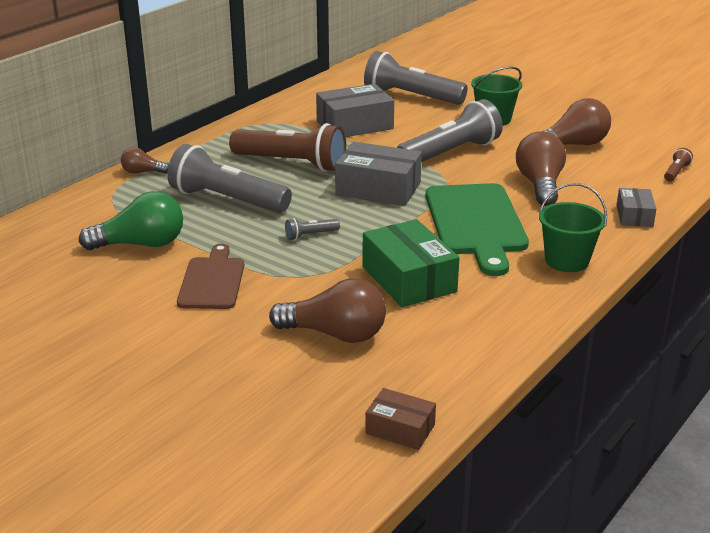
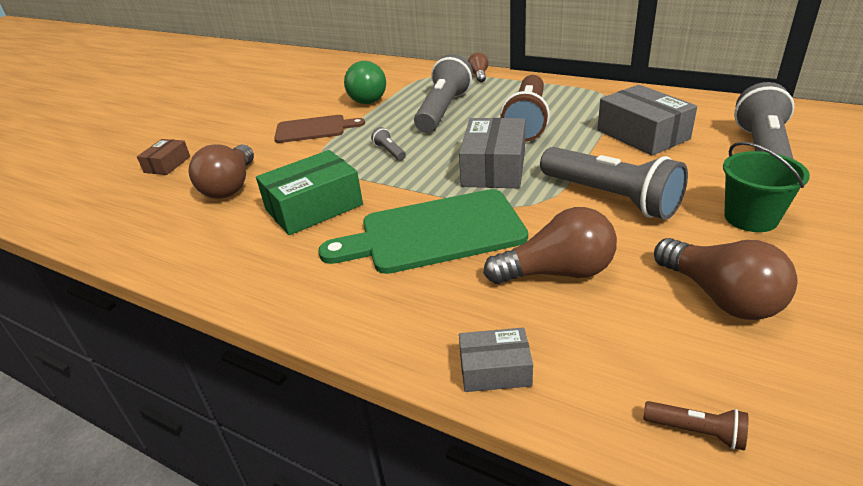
camera: 85 degrees right, 5 degrees up
(400, 429) = (94, 231): brown box -> brown box (167, 164)
(567, 261) = (354, 306): green bucket -> none

